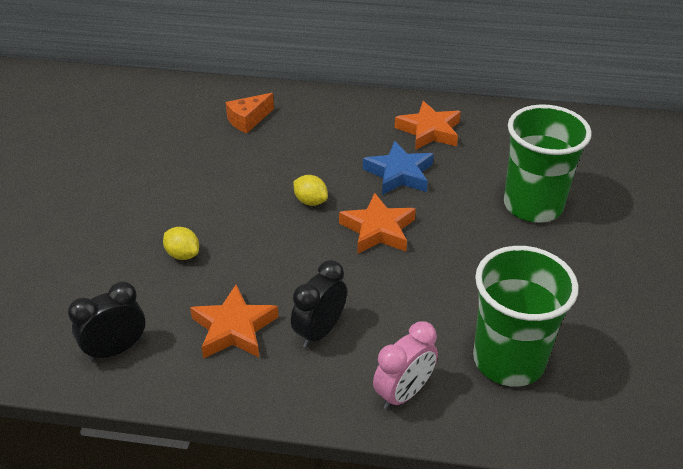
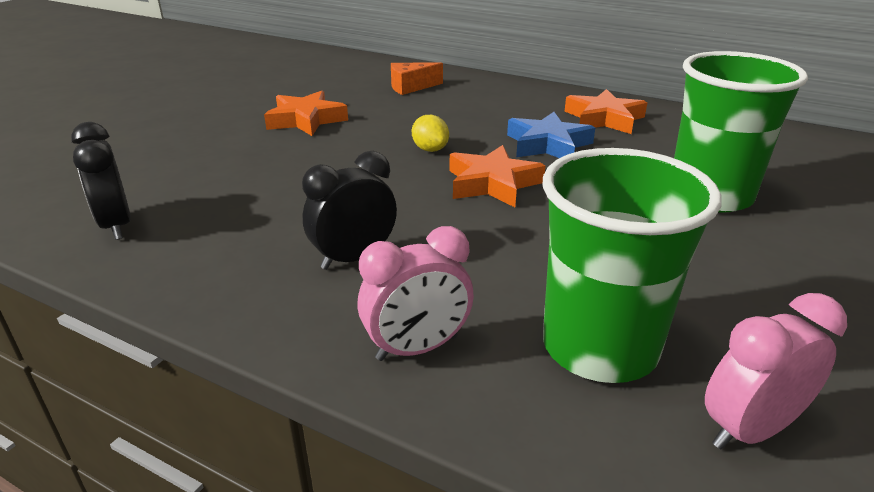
camera: 20 degrees right, 10 degrees down
(116, 349) = (116, 225): black clock -> black clock turned 105 degrees counterclockwise
(183, 254) = (260, 166): yellow lemon -> none
(234, 328) = (256, 234): orange star -> orange star (306, 120)
(603, 392) = (749, 429): none -> pink clock

